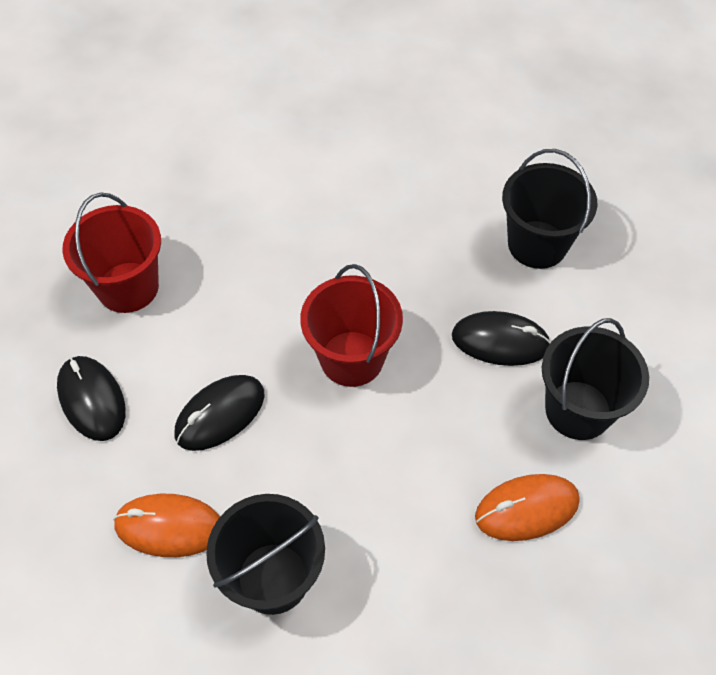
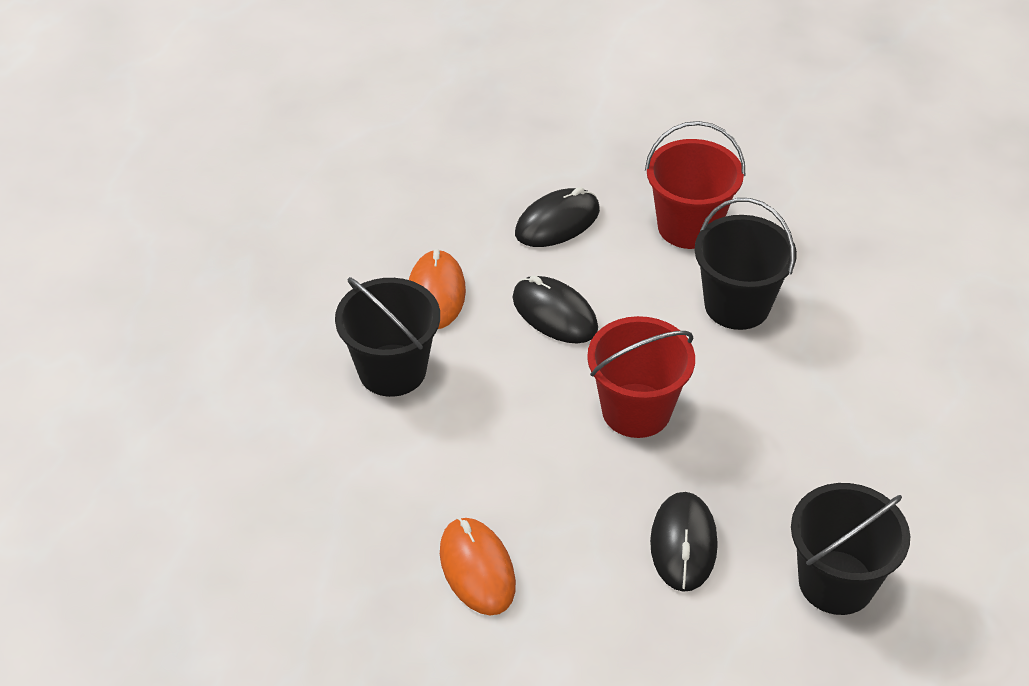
camera: 85 degrees right, 10 degrees down
(578, 410) = (603, 620): black bucket -> black bucket (737, 305)

